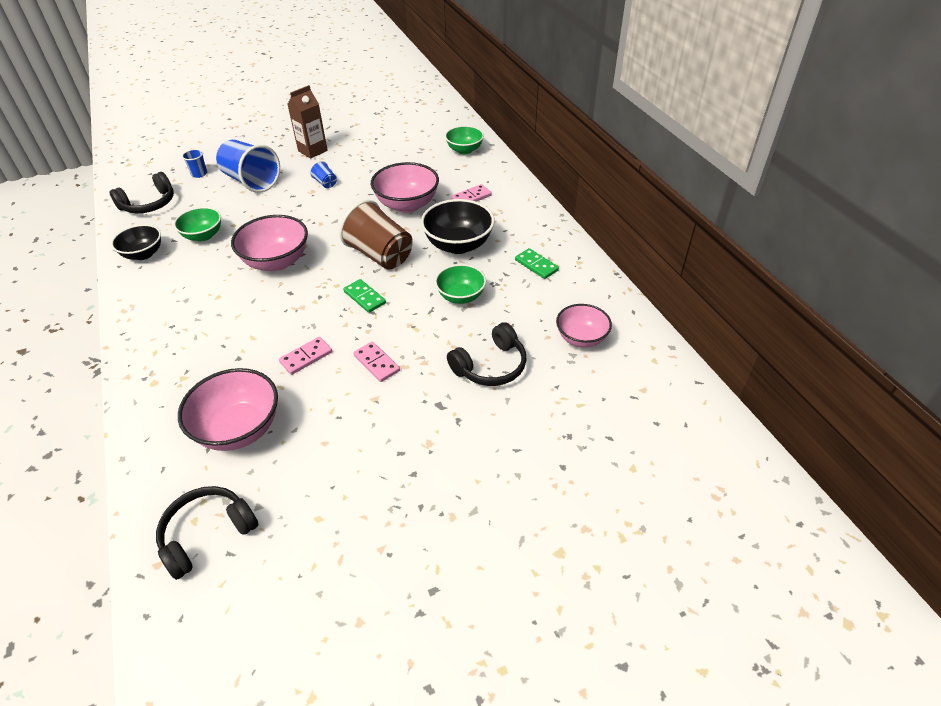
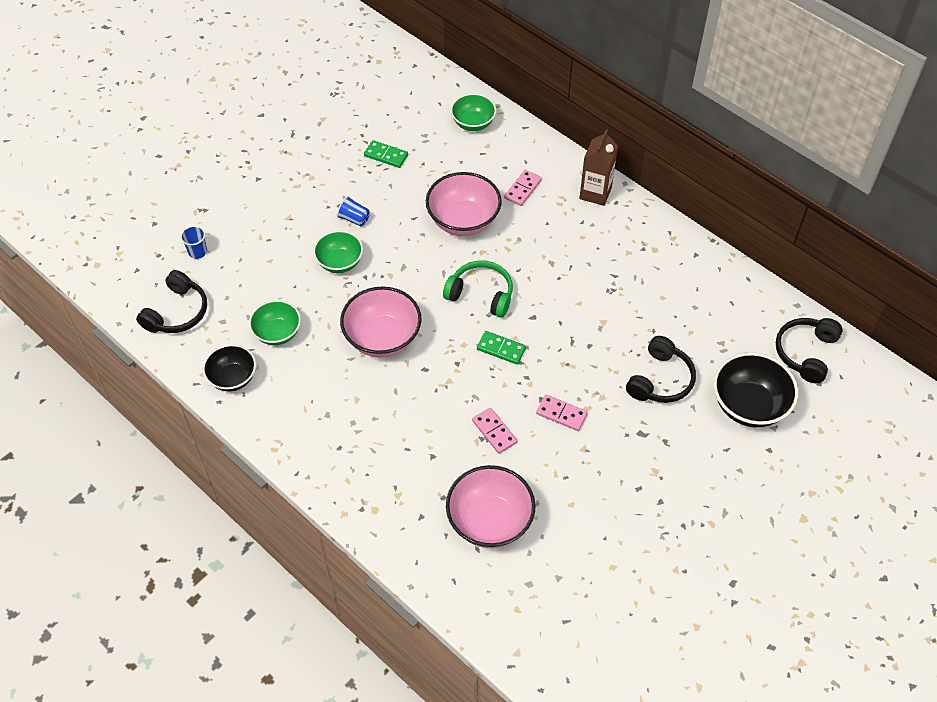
camera: 25 degrees left, 10 degrees up
(207, 534) = (536, 615): black headphones -> black headphones (806, 353)
(251, 181) = (268, 243): blue cup -> none
(306, 357) = (494, 431): pink domino -> pink domino turned 60 degrees counterclockwise
(312, 151) = (303, 176): brown carton -> brown carton (595, 193)
(380, 255) = (481, 294): brown cup -> green headphones
(458, 245) = (548, 255): black bowl -> black bowl (749, 405)
(461, 296) = (589, 316): green bowl -> green bowl (340, 262)
(536, 265) = (636, 255): green domino -> green domino (386, 155)
(581, 338) = (719, 323): pink bowl -> none

